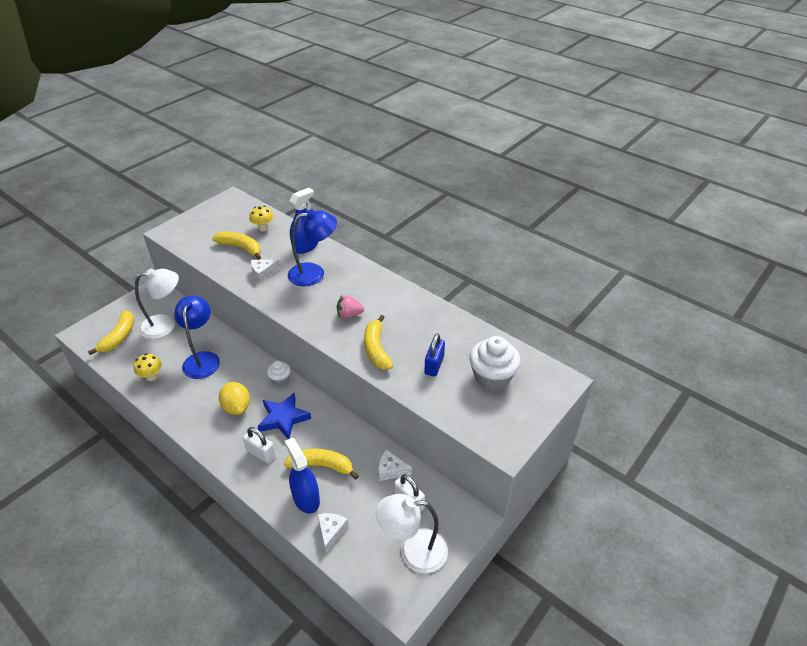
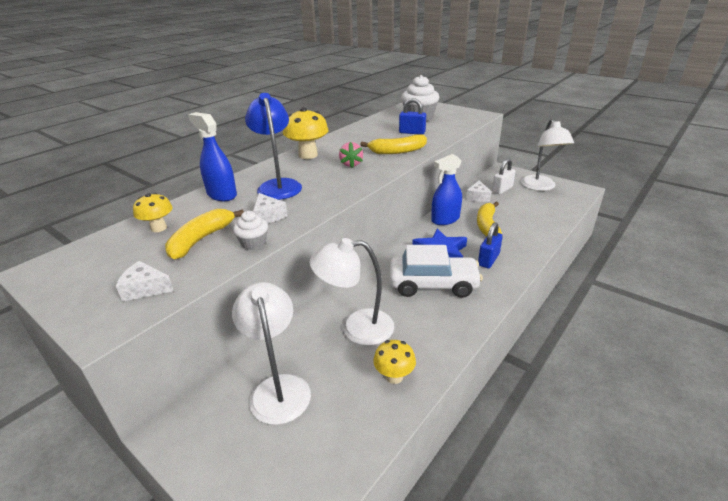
camera: 90 degrees left, 10 degrees down
(119, 337) = (299, 453): yellow banana -> none
(202, 359) = (356, 328): blue lamp -> white lamp
(237, 407) = (433, 284): yellow lemon -> white car
(261, 453) = (488, 260): white padlock -> blue padlock
(280, 379) = (387, 260): white cupcake -> white cupcake (253, 243)
(306, 498) = (524, 230): blue spray bottle -> blue spray bottle (445, 219)
(331, 532) = (547, 217): white cheese -> white cheese (145, 289)
(377, 286) = (308, 155): none -> yellow mushroom

